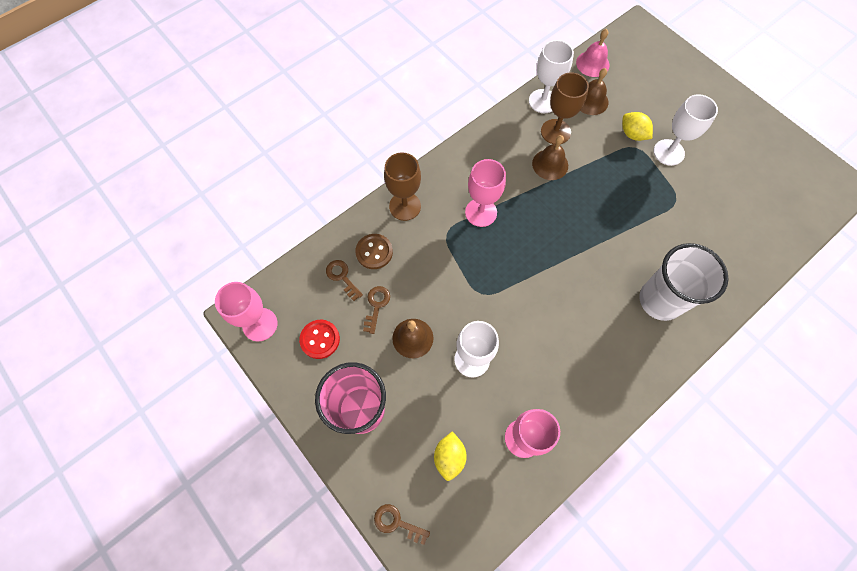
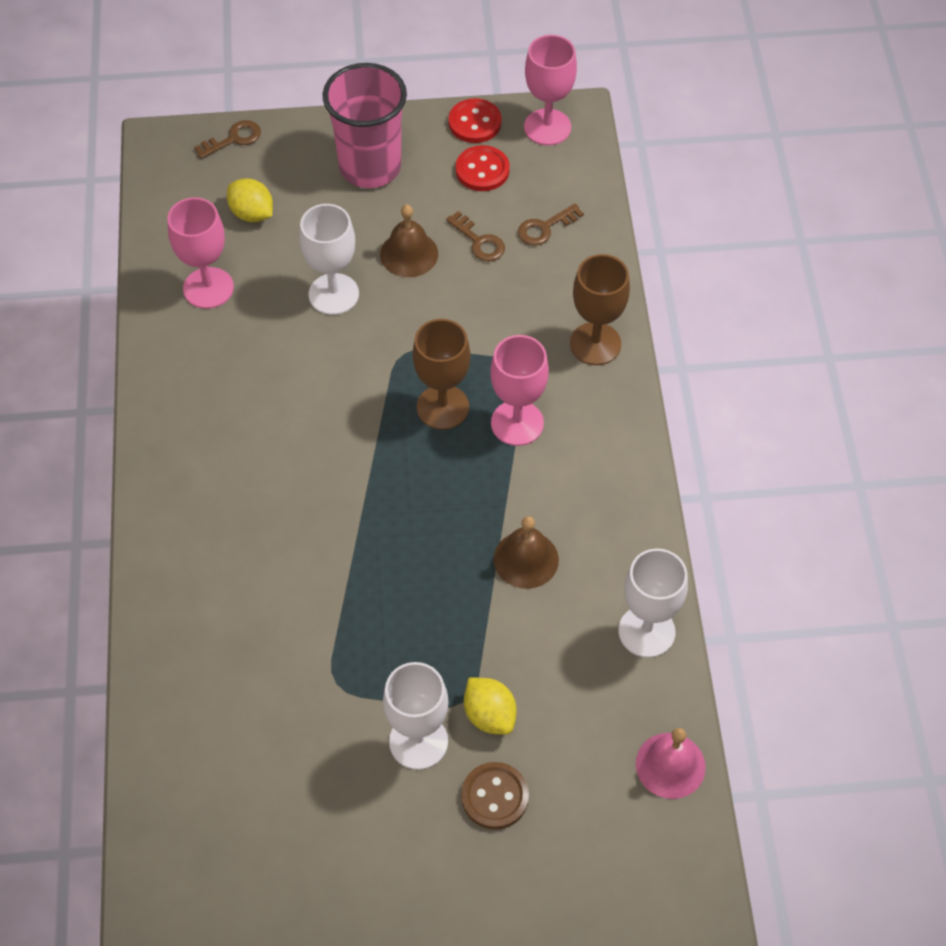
camera: 125 degrees right, 10 degrees down
(282, 370) = (475, 123): none -> red button
(342, 277) = (545, 228): brown key -> brown key turned 150 degrees clockwise
(374, 252) = (553, 276): brown button -> brown button (494, 797)
(555, 132) = (576, 608): brown goblet -> brown goblet (442, 407)
(591, 101) = (596, 703): brown bell -> none
(632, 134) = (489, 715): yellow lemon -> yellow lemon turned 60 degrees clockwise
(660, 300) = (223, 542): white cup -> none

